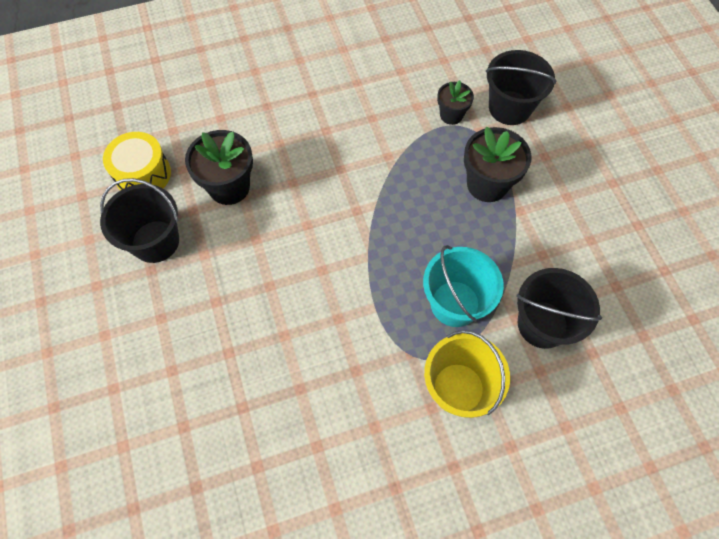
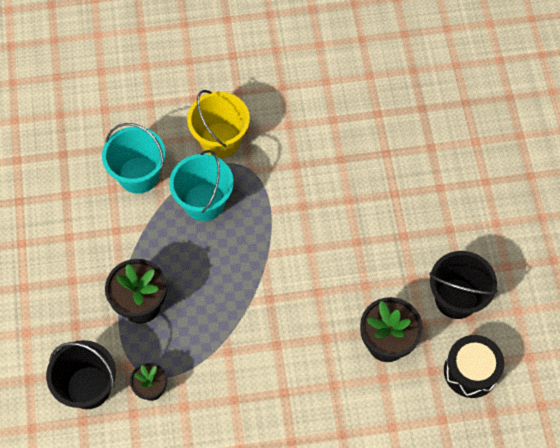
camera: 170 degrees left, 0 degrees up
(143, 174) = (470, 371): yellow drum -> black drum
(542, 324) = (139, 175): black bucket -> turquoise bucket

